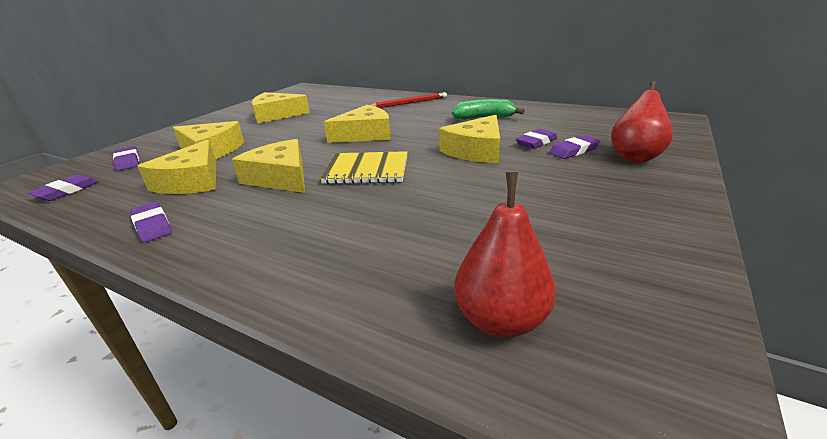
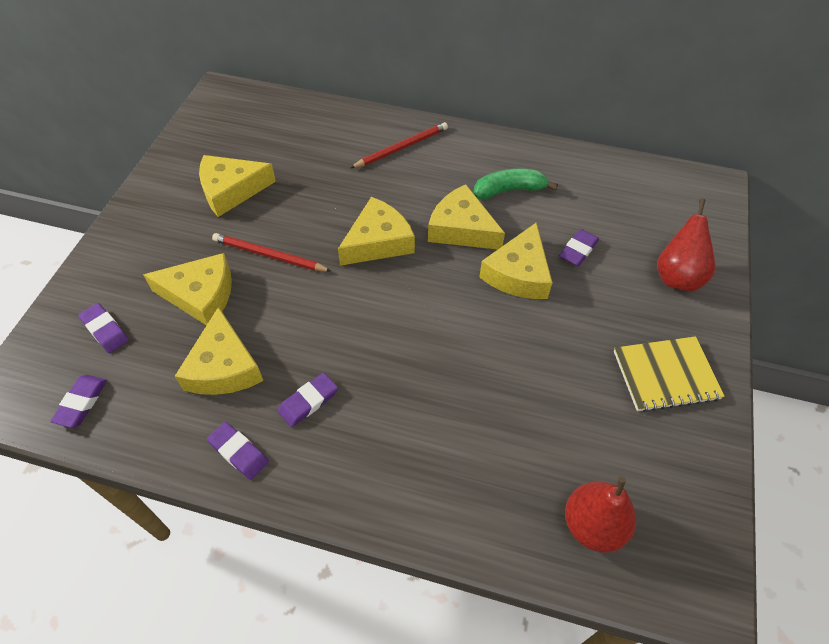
camera: 15 degrees left, 25 degrees up
(278, 137) = (269, 255): none -> red pencil
(280, 177) = (324, 349): yellow cheese -> yellow cheese (461, 229)
(367, 170) = (413, 325): yellow notebook -> yellow notebook (665, 375)
(573, 150) = (618, 267): purple eraser -> purple eraser (308, 401)

